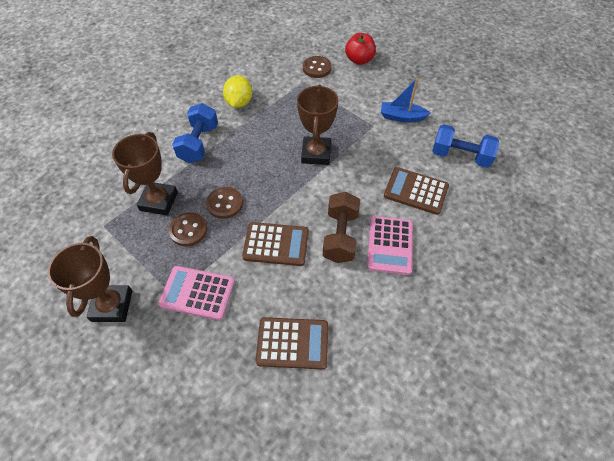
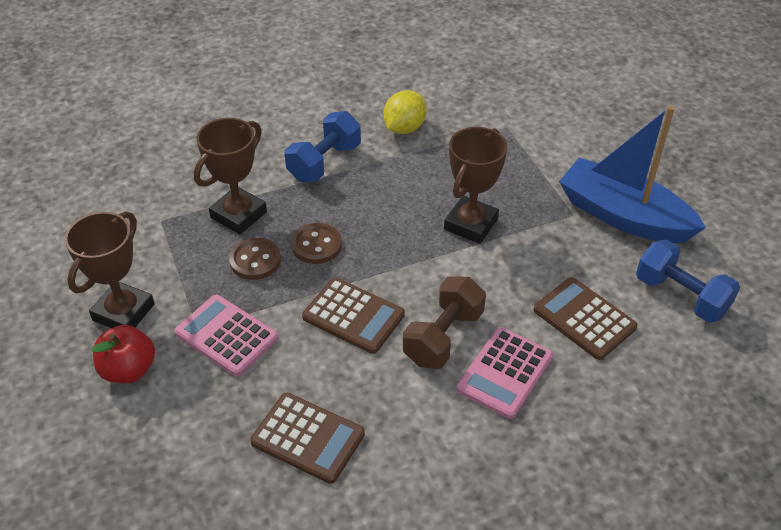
camera: 25 degrees right, 10 degrees down
(317, 68) = (536, 115): brown button -> none
(359, 60) = (605, 121): red apple -> red apple (129, 370)
(401, 117) = (623, 216): blue boat -> blue boat, size x1.92

